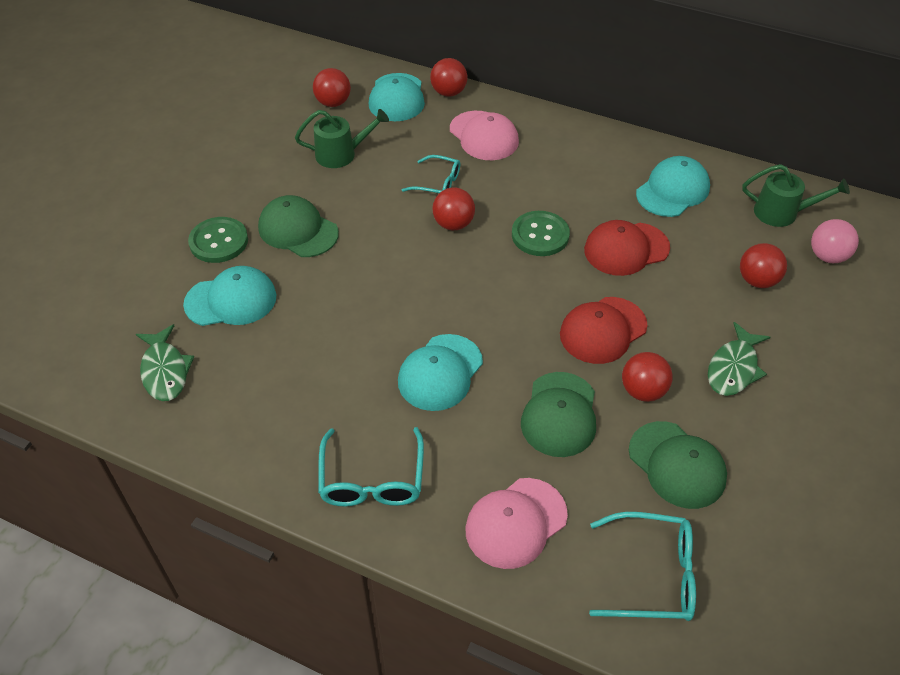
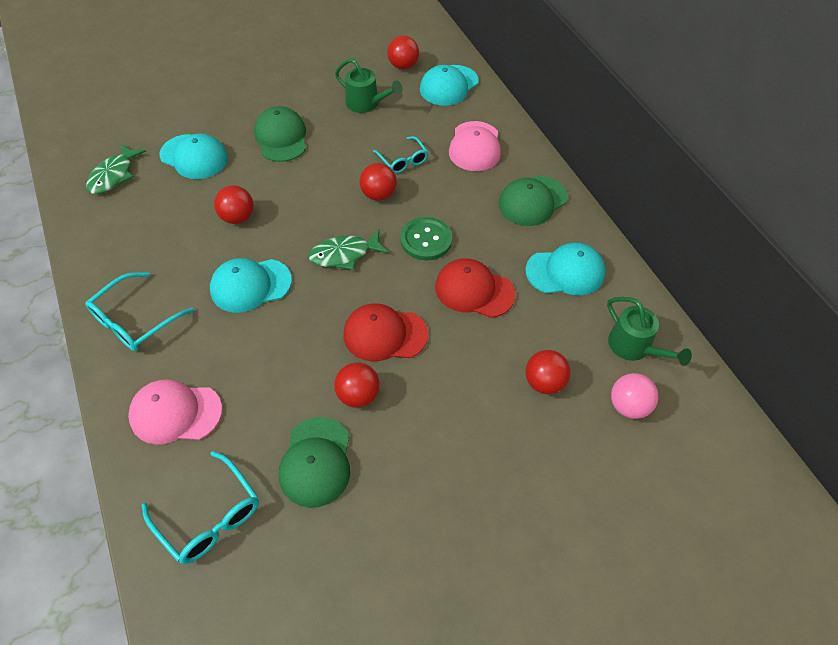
camera: 40 degrees right, 5 degrees up
(219, 241) = (230, 116): green button -> none
(448, 92) = (489, 101): red ball -> red ball (237, 217)
(559, 414) = (286, 368): green cap -> green cap (532, 201)
(733, 368) = (441, 430): green fish -> green fish (344, 254)

